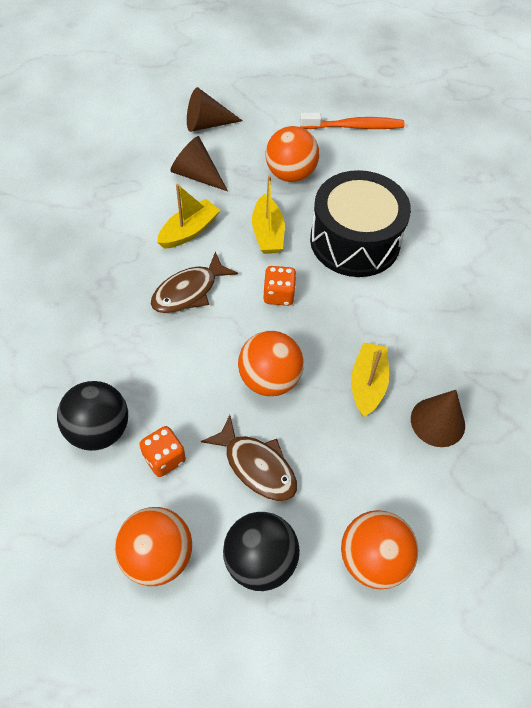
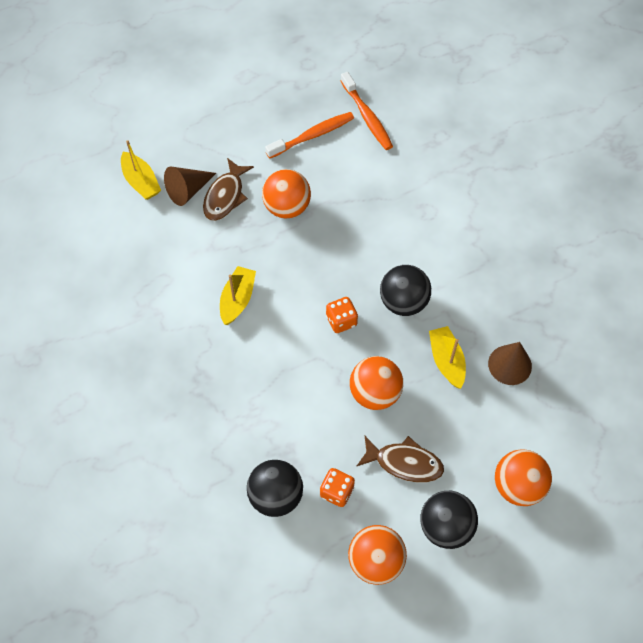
camera: 25 degrees left, 5 degrees up
(189, 291) = (271, 352): brown fish -> brown fish (225, 196)
(197, 175) = (211, 244): brown cone -> none
(267, 233) = (301, 271): yellow boat -> yellow boat (141, 181)
(355, 241) = (372, 245): black drum -> none
(355, 306) = (403, 302): none -> black ball
(418, 132) = (367, 117): none -> orange toothbrush

